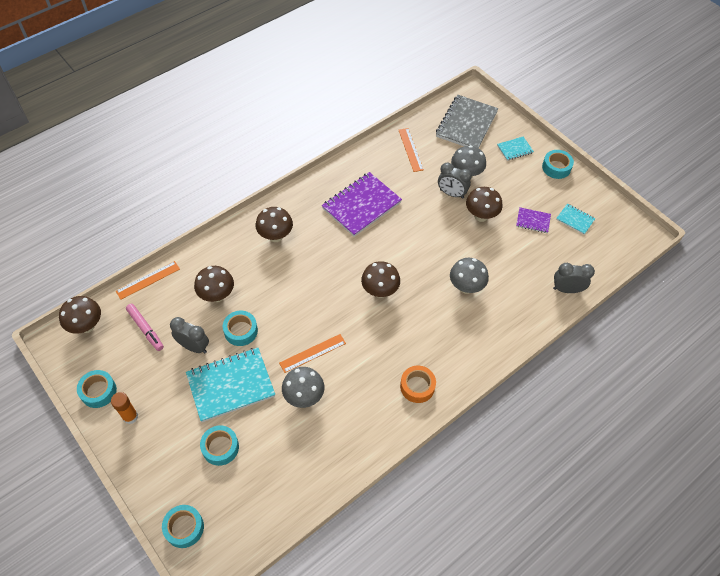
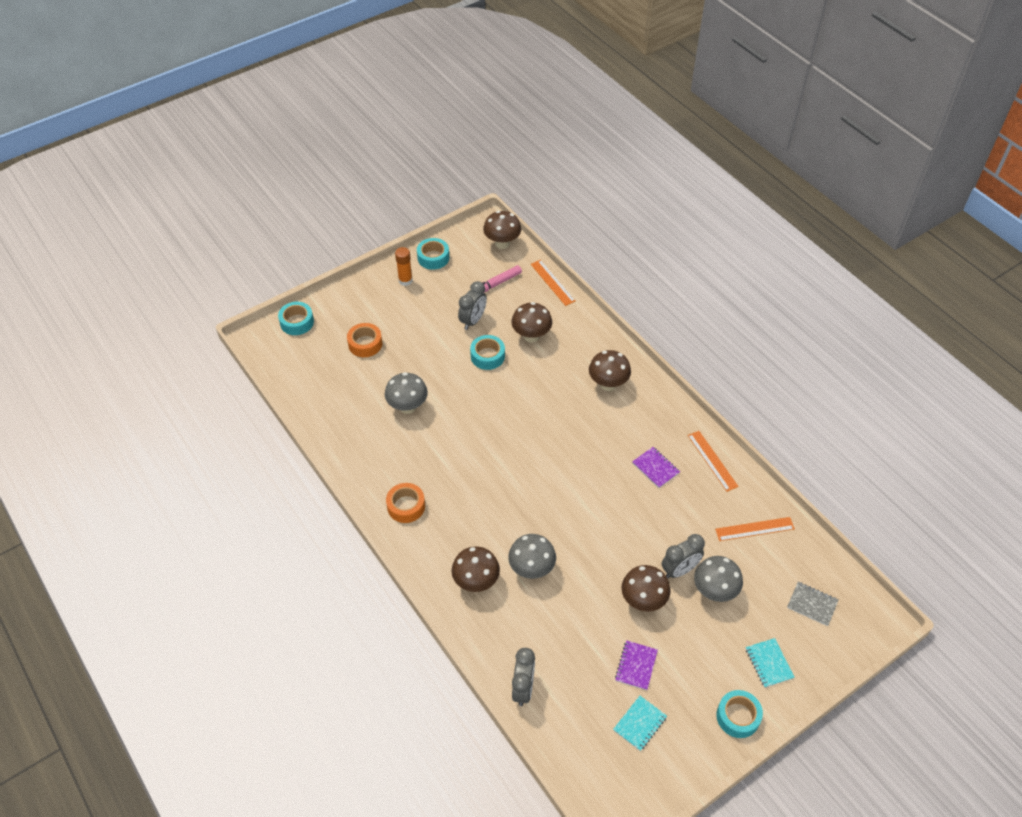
camera: 95 degrees right, 5 degrees down
(220, 447) = (365, 344): turquoise tape -> orange tape
(231, 385) = (427, 350): turquoise notebook -> none
(312, 353) = (456, 415): orange ruler -> orange ruler (712, 460)
(361, 205) = (655, 468): purple notebook -> purple notebook, size x0.48
(380, 291) = (530, 479): brown mushroom -> brown mushroom (476, 582)
(451, 194) = (679, 570): grey clock -> grey clock turned 150 degrees counterclockwise
(466, 124) = (812, 604): grey notebook -> grey notebook, size x0.48

